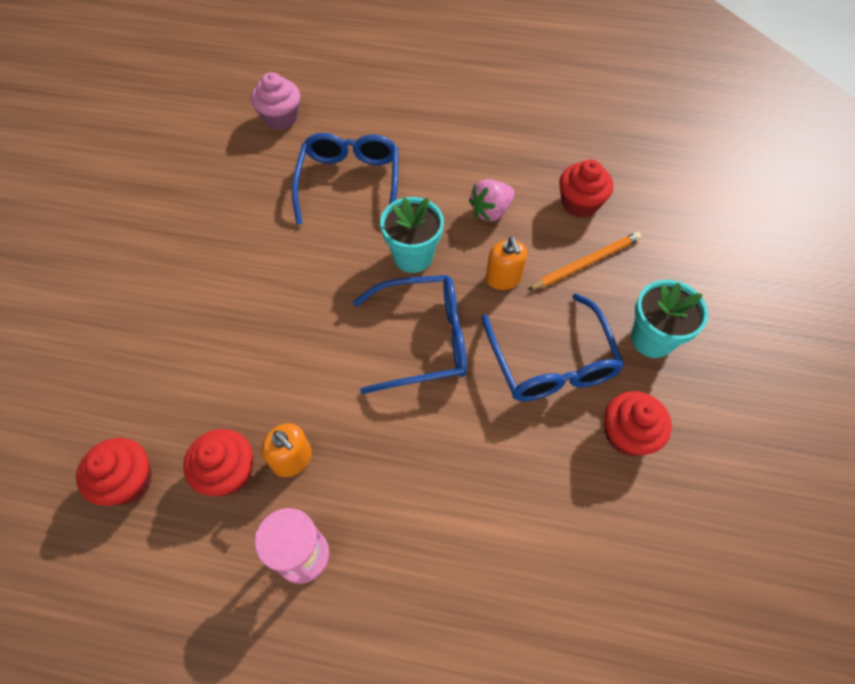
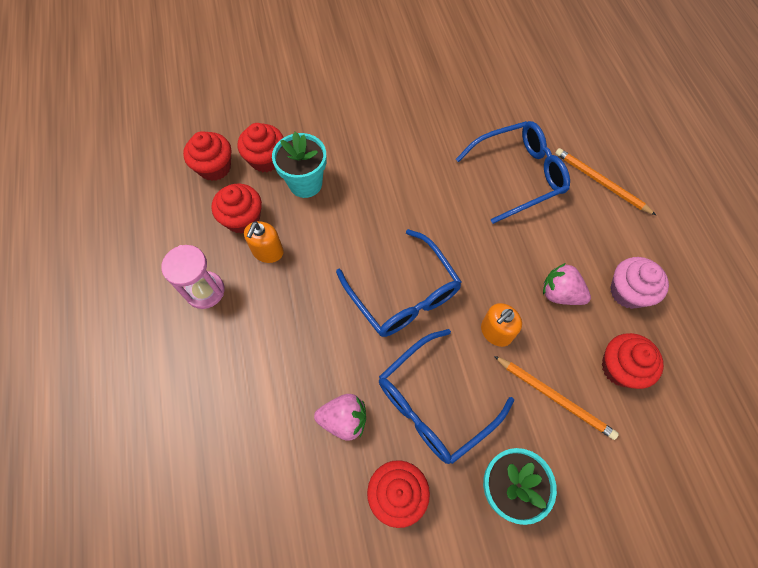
camera: 65 degrees right, 5 degrees up
(161, 413) = (266, 159): none -> red cupcake
(281, 118) = (550, 98): pink cupcake -> pink cupcake (628, 292)
(398, 128) = (600, 182): none -> orange pencil
(413, 256) = (476, 253): turquoise flower pot -> turquoise flower pot (305, 183)
(533, 454) = (344, 419): none -> pink strawberry

